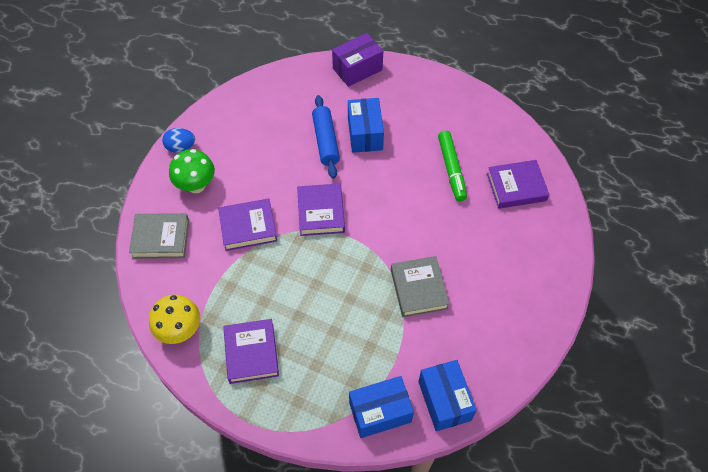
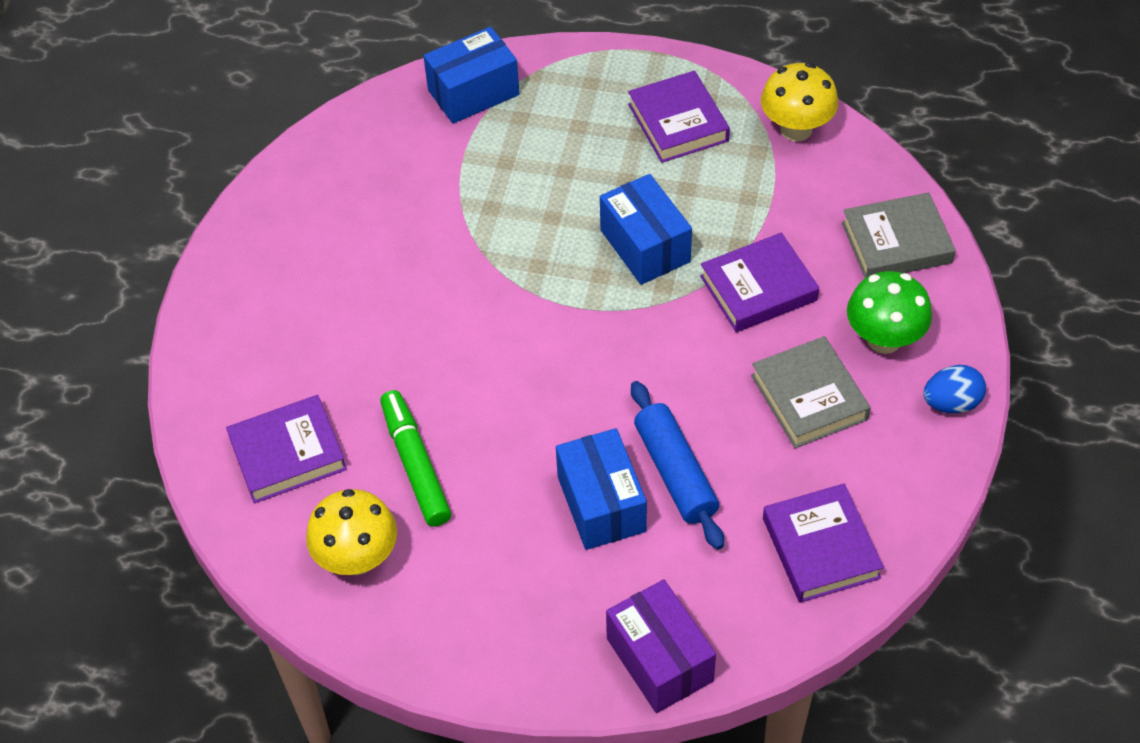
camera: 170 degrees right, 5 degrees down
(321, 212) = (641, 337): purple book -> purple book (821, 548)
(357, 69) = (659, 660): purple box -> purple box turned 75 degrees counterclockwise
(418, 289) = (445, 251): grey book -> grey book (809, 397)
(444, 401) = (385, 121): blue box -> blue box (645, 246)
(484, 132) = (357, 558): none -> yellow mushroom

